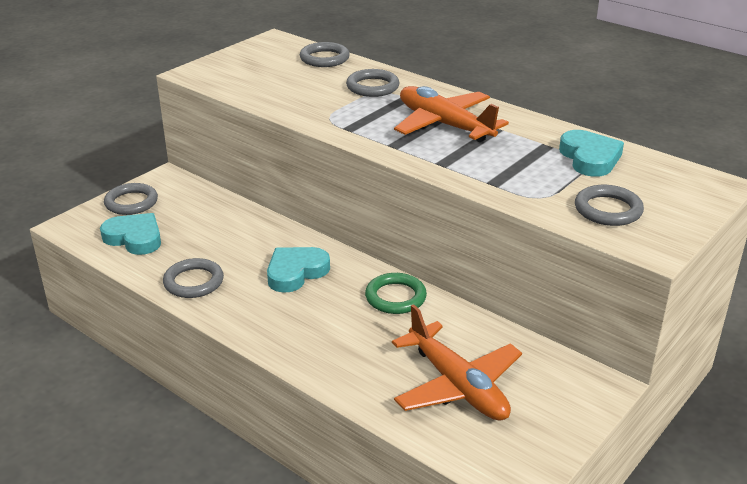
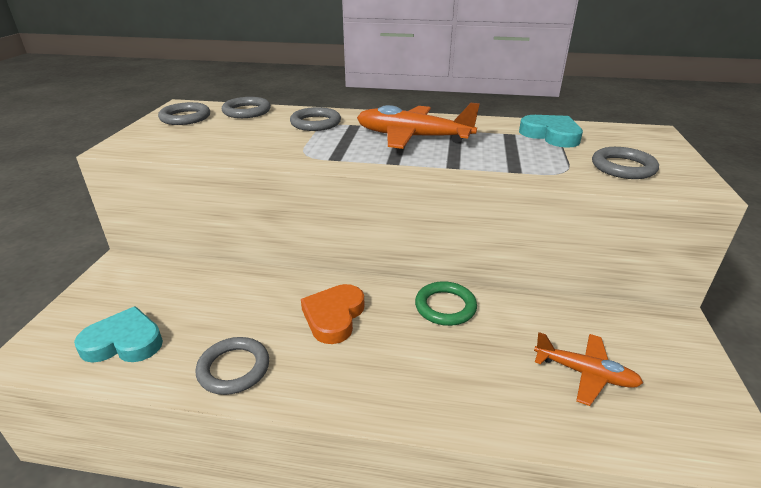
camera: 30 degrees left, 0 degrees up
(131, 202) = (93, 303): grey ring -> grey ring (185, 117)
(296, 272) = (334, 316): turquoise heart -> orange heart
(457, 386) = (585, 373): orange plane -> orange plane, size x0.63

